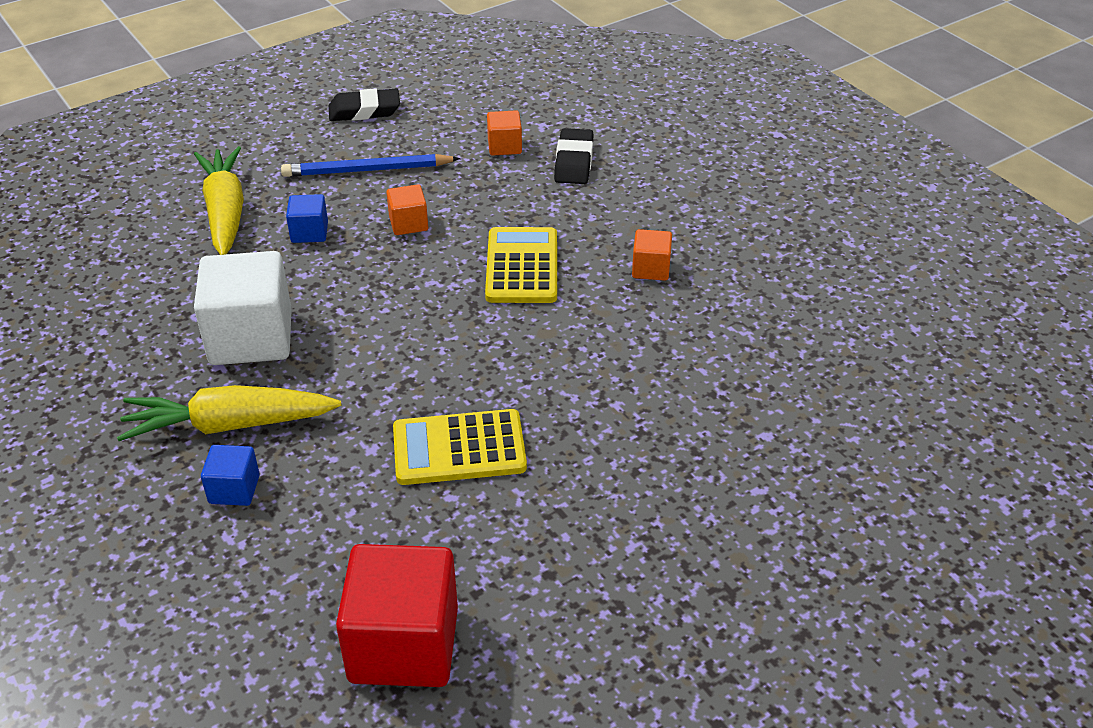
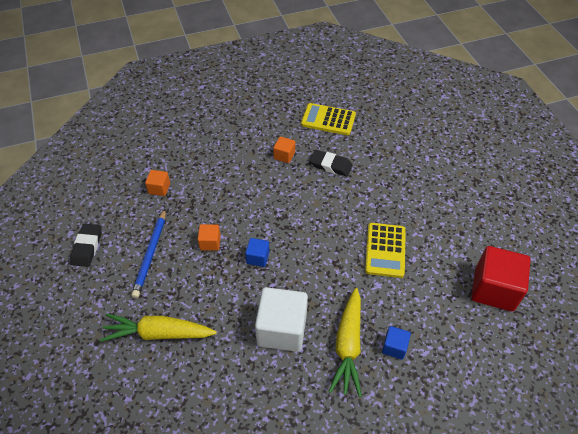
camera: 75 degrees left, 10 degrees up
(309, 232) = (198, 290): blue cube -> blue cube (258, 257)
(522, 266) = (265, 202): yellow calculator -> yellow calculator (328, 120)
(574, 162) = (187, 163): black eraser -> black eraser (331, 165)

